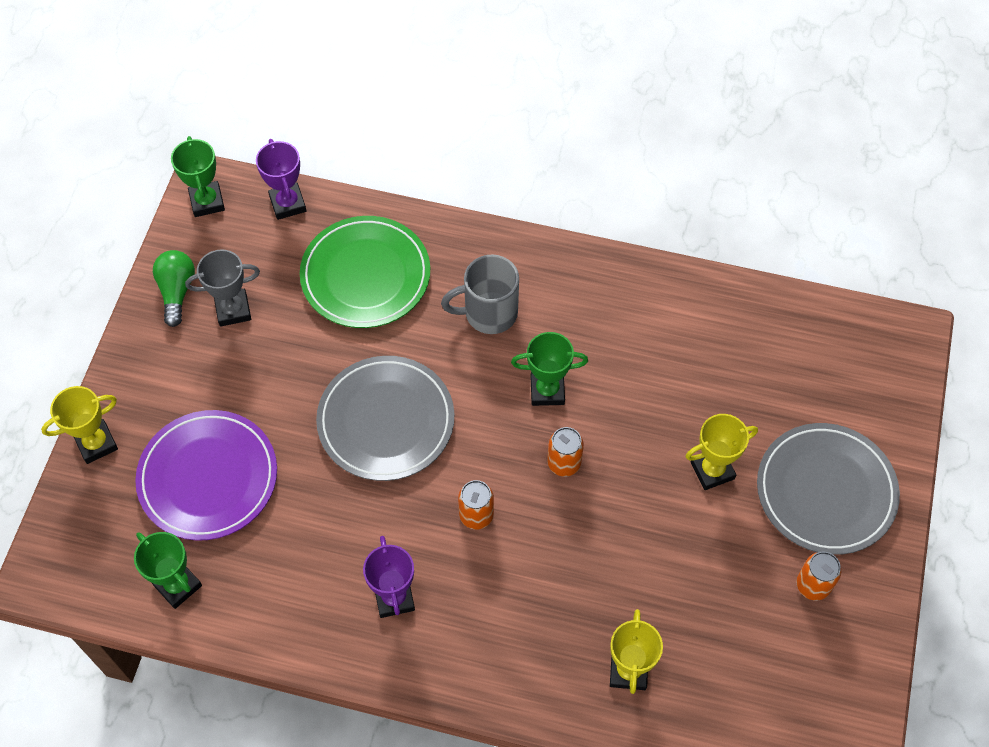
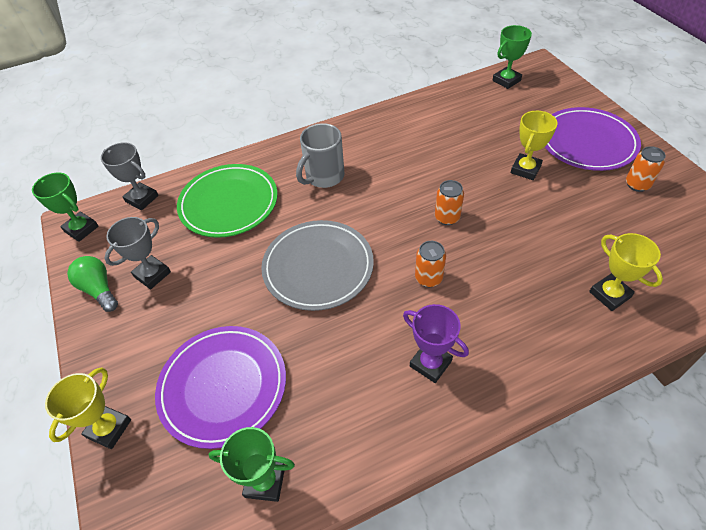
camera: 35 degrees left, 10 degrees down
(288, 204) = (142, 199): purple trophy -> grey trophy
(547, 391) = (397, 191): green trophy -> green trophy (506, 80)
(825, 491) = (587, 142): grey plate -> purple plate

